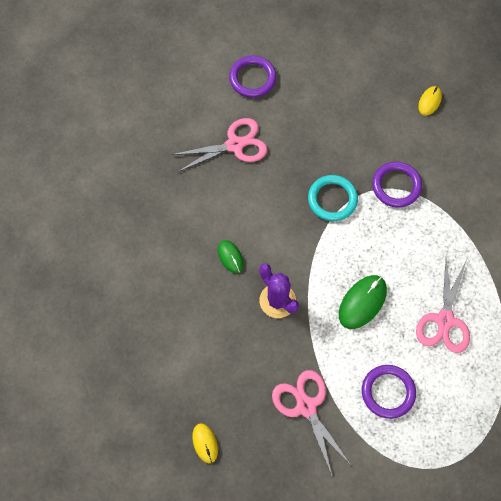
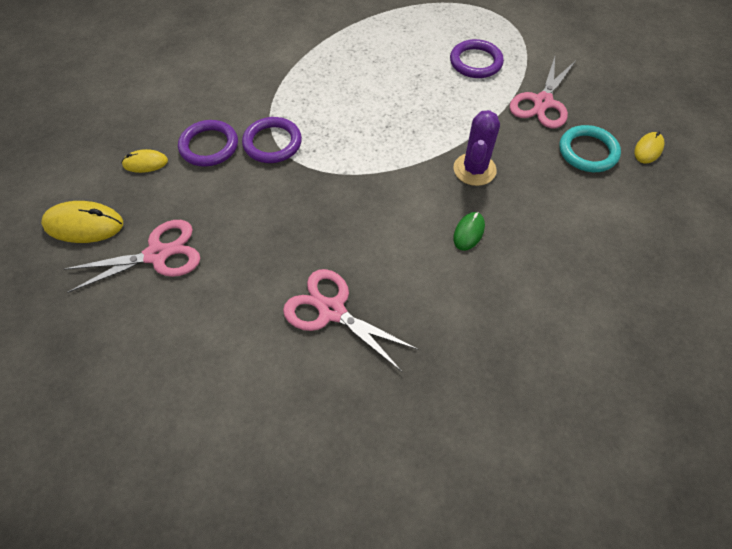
camera: 125 degrees left, 10 degrees down
(252, 78) = (219, 351): purple ring -> purple ring (209, 146)
(332, 199) = (329, 183): turquoise ring -> turquoise ring (588, 152)
(362, 302) = (415, 111): green mouse -> none
(396, 49) = (84, 224): none -> yellow mouse
(445, 320) = (381, 56): pink scissors -> pink scissors (157, 254)

